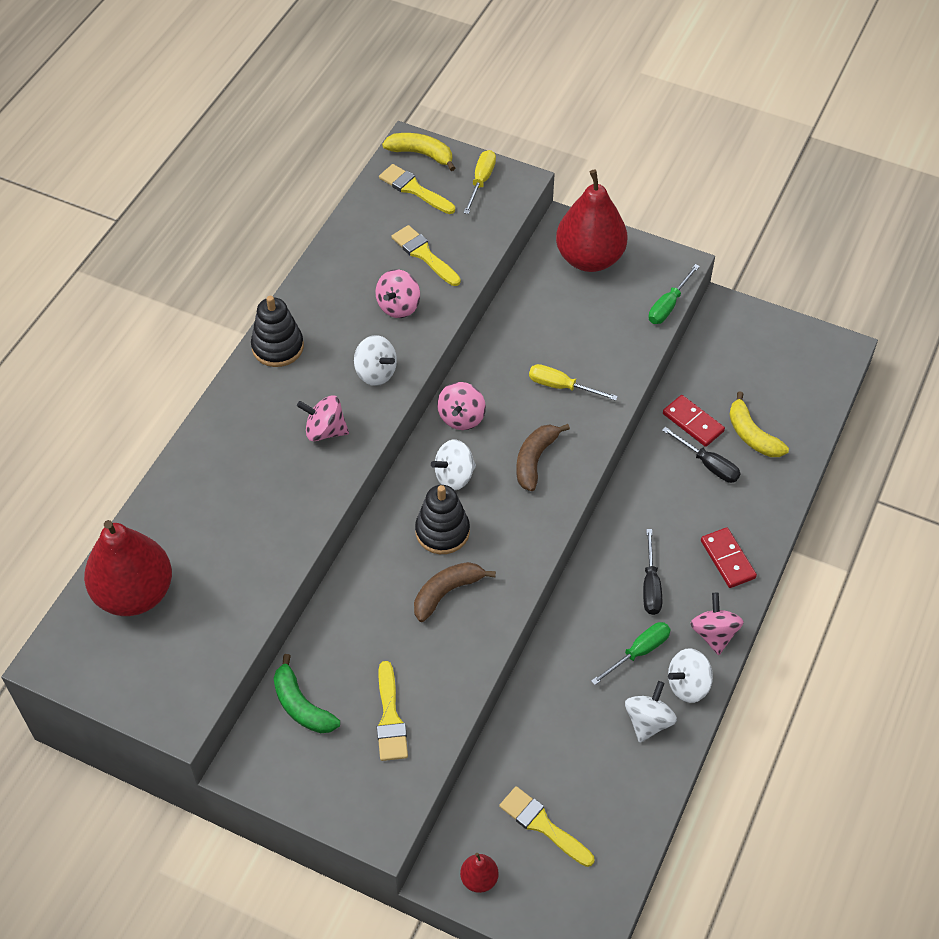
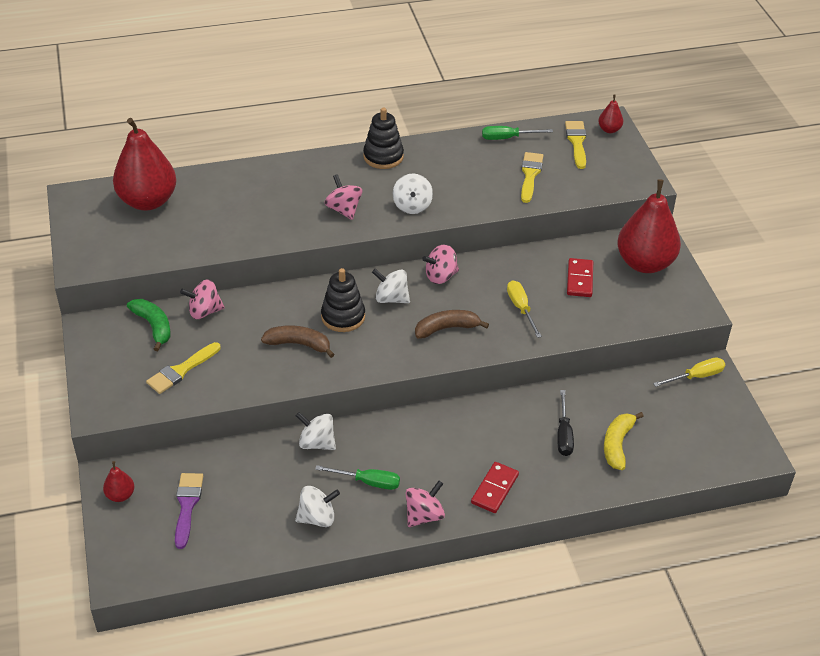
camera: 50 degrees right, 10 degrees down
(301, 706) = (153, 326): green banana -> green banana turned 135 degrees clockwise
(398, 306) = (475, 187): pink spinning top -> pink spinning top (204, 311)
(421, 154) = (609, 130): yellow banana -> red pear
(481, 181) = (623, 166): yellow screwdriver -> yellow screwdriver (696, 376)
(542, 825) = (187, 505): yellow brush -> purple brush
(650, 586) = (428, 459): black screwdriver -> none
(668, 305) = (655, 323): green screwdriver -> green screwdriver (507, 138)
(688, 685) = (367, 524): white spinning top -> white spinning top (317, 443)
(693, 422) = (590, 406): red domino -> red domino (579, 279)

